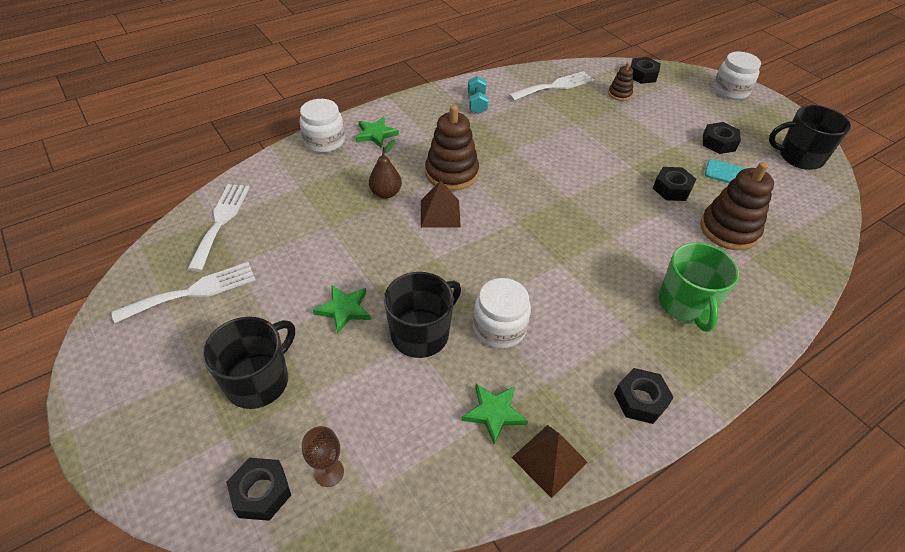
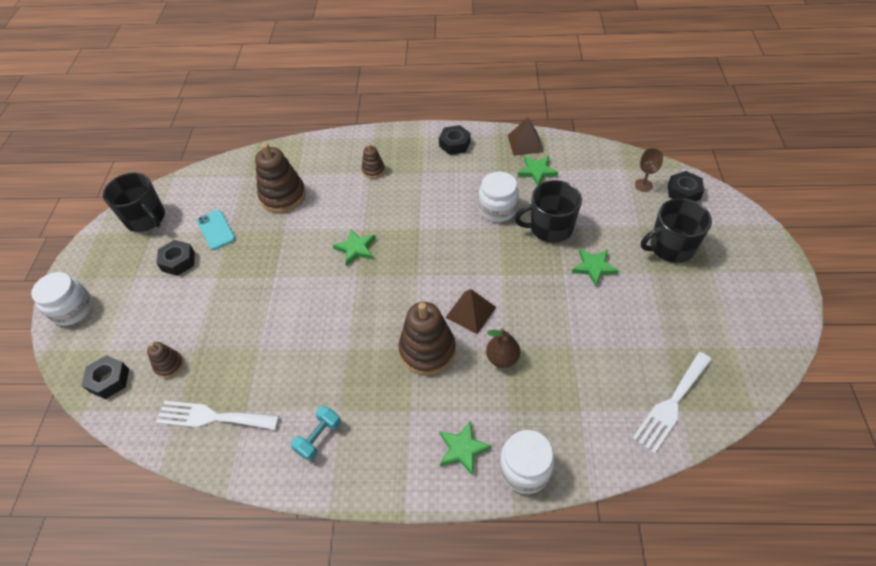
camera: 140 degrees left, 5 degrees up
(193, 292) = (708, 337): white fork -> none
(596, 216) = (356, 248): none -> green star
(672, 189) = (274, 242): black nut -> none
(686, 305) = (373, 170): green mug -> brown stacking toy

